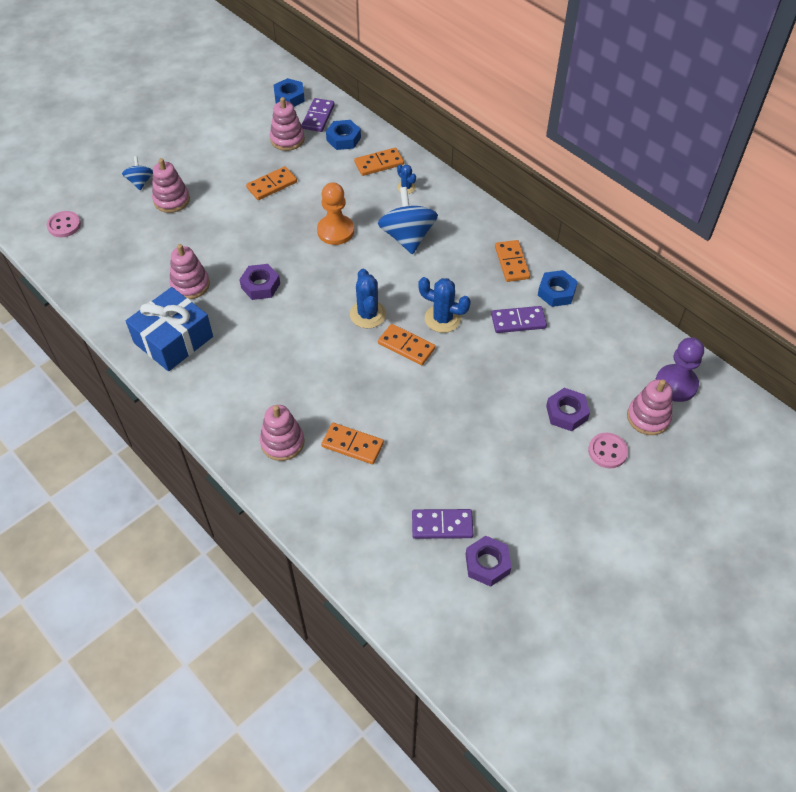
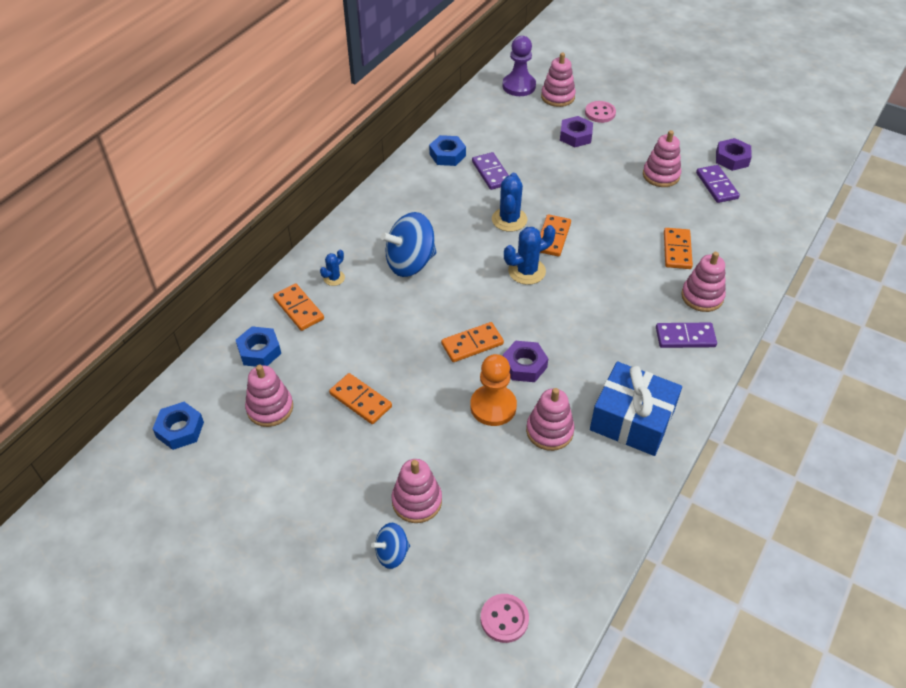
camera: 105 degrees left, 5 degrees down
(318, 117) = (219, 387): purple domino -> purple domino (685, 337)
(335, 231) = (420, 322): orange pawn -> orange pawn (493, 406)
(475, 474) = (661, 175): none -> pink stacking toy
(512, 262) = (420, 186): orange domino -> orange domino (472, 344)

